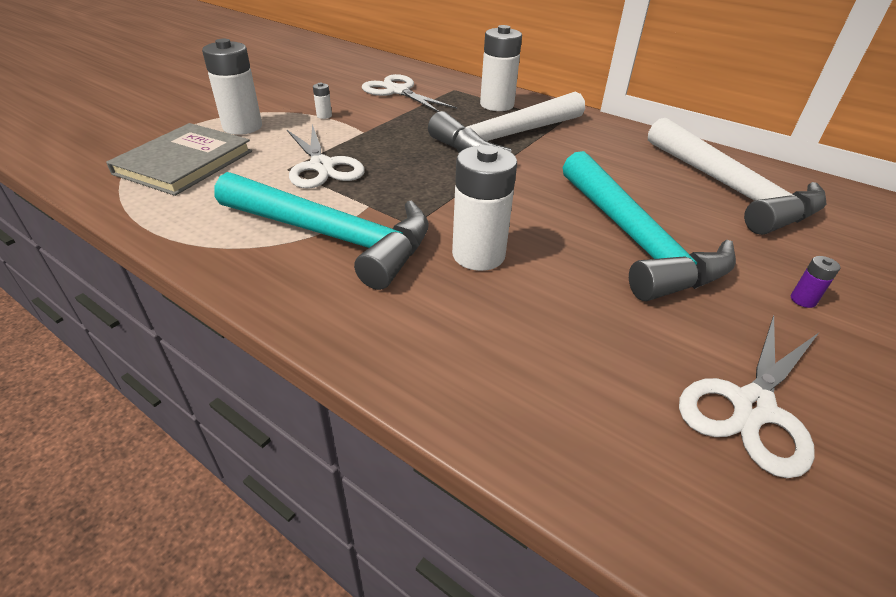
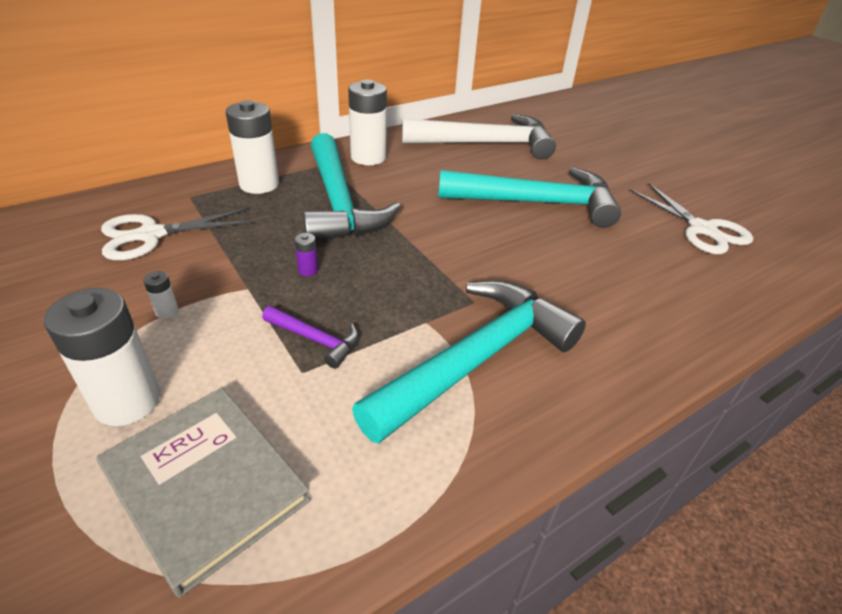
camera: 70 degrees left, 0 degrees up
(322, 166) = (316, 340): white scissors -> purple hammer
(478, 255) = (534, 278): white battery -> white battery (368, 157)
(506, 138) = (339, 203): white hammer -> turquoise hammer
(803, 300) = (614, 175): purple battery -> purple battery (308, 270)

